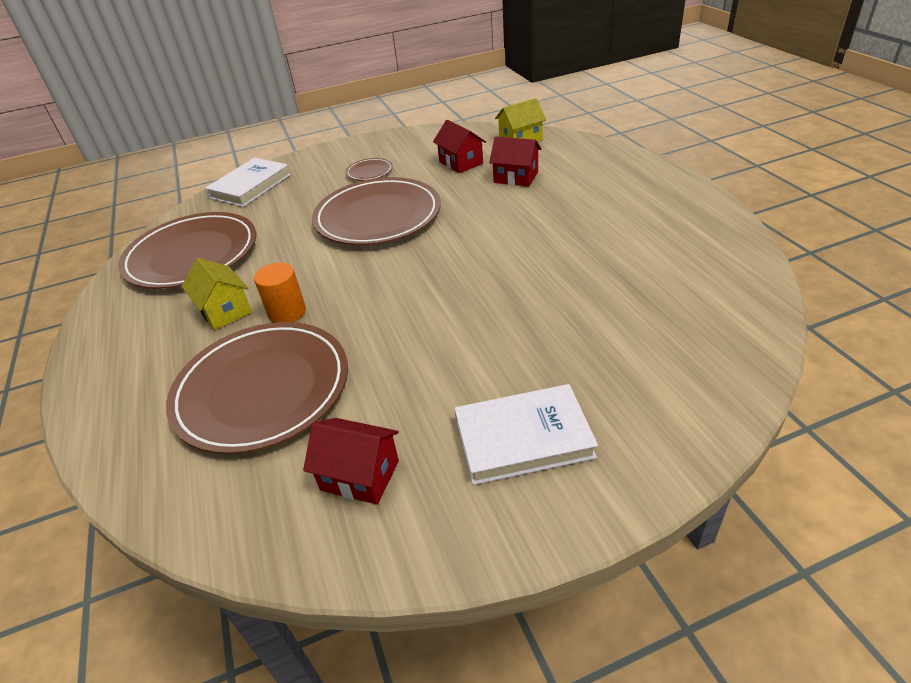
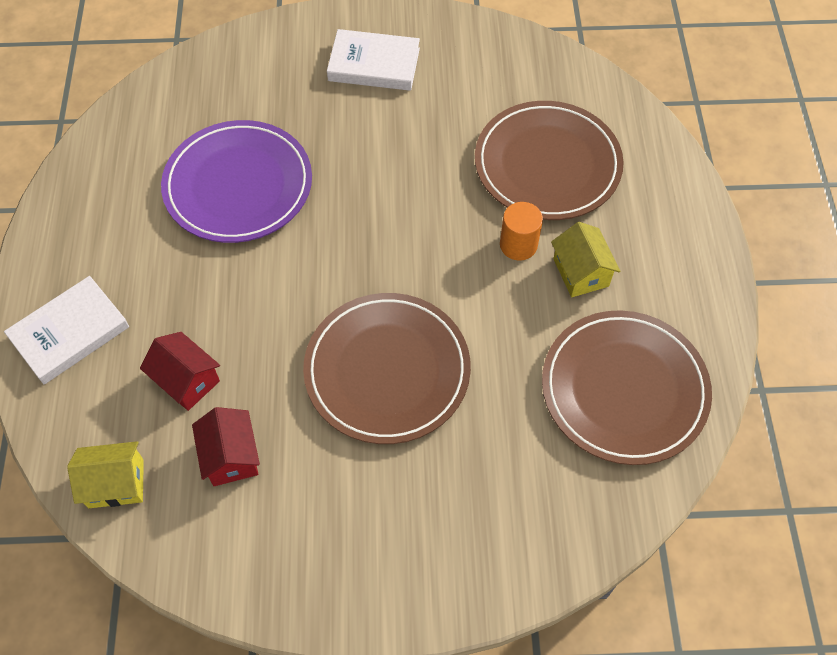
camera: 165 degrees left, 20 degrees up
(250, 186) = (546, 542): white book -> white book (70, 333)
(360, 475) = (486, 76): red house -> none
(369, 172) = (363, 496): brown plate -> none
(579, 276) = (238, 185): none -> purple plate

